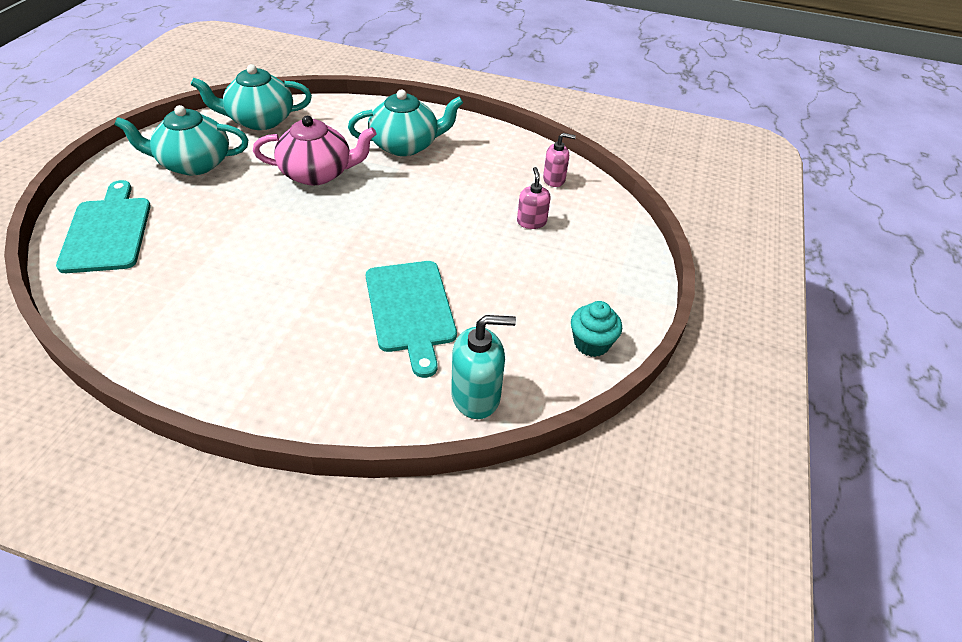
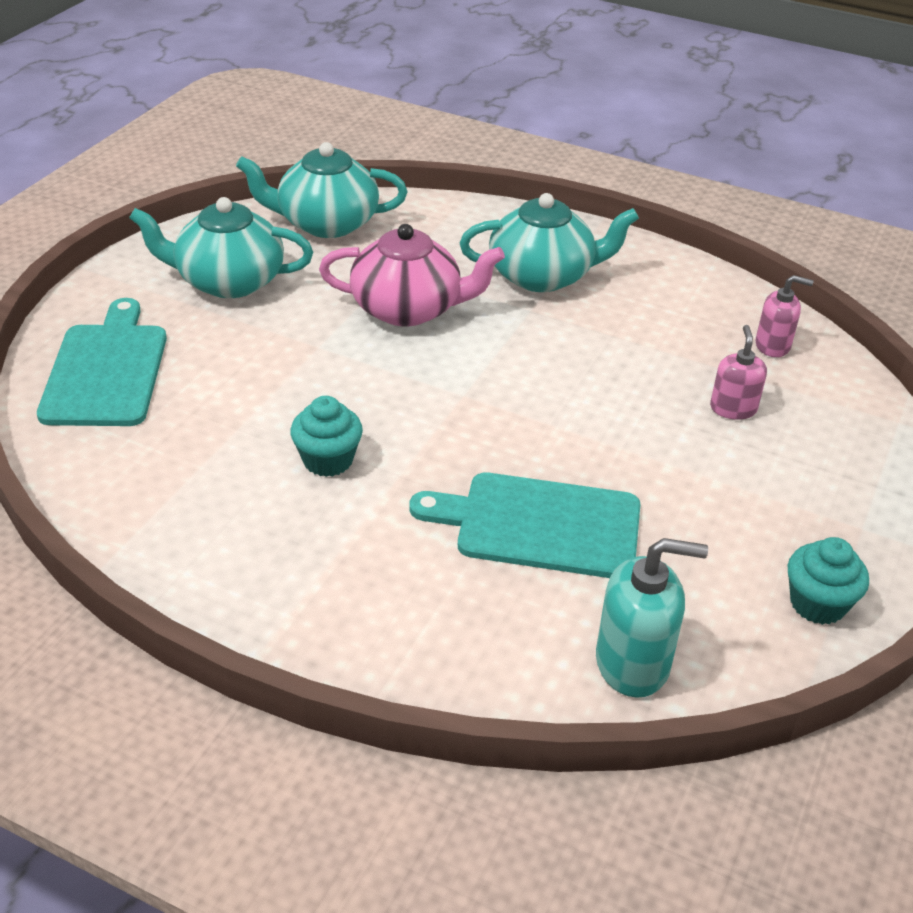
camera: 10 degrees right, 5 degrees down
(266, 280) = (328, 460): none -> turquoise cupcake
(410, 310) = (539, 525): turquoise cutting board -> turquoise cutting board turned 105 degrees clockwise

